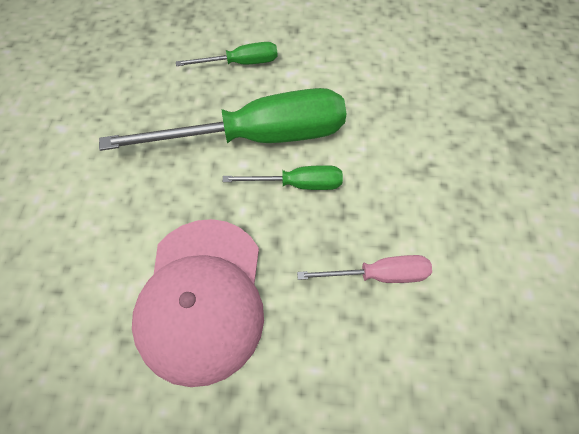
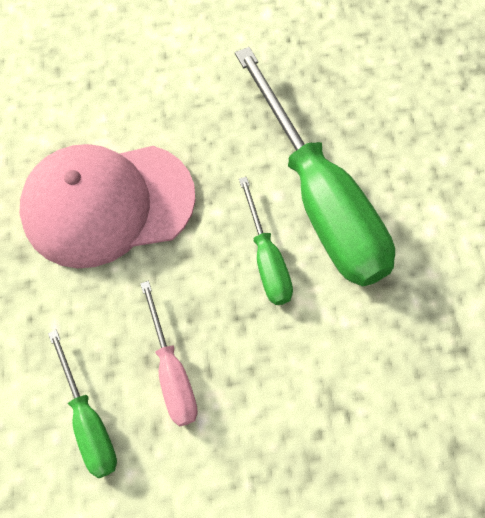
camera: 75 degrees right, 5 degrees up
(241, 63) = (428, 149): green screwdriver -> green screwdriver (88, 421)

